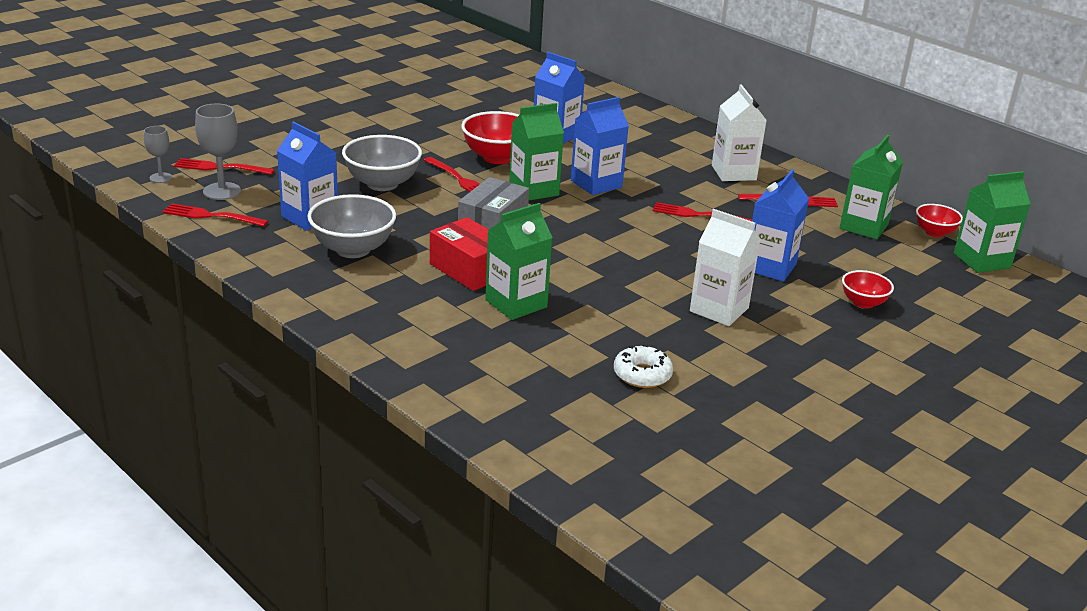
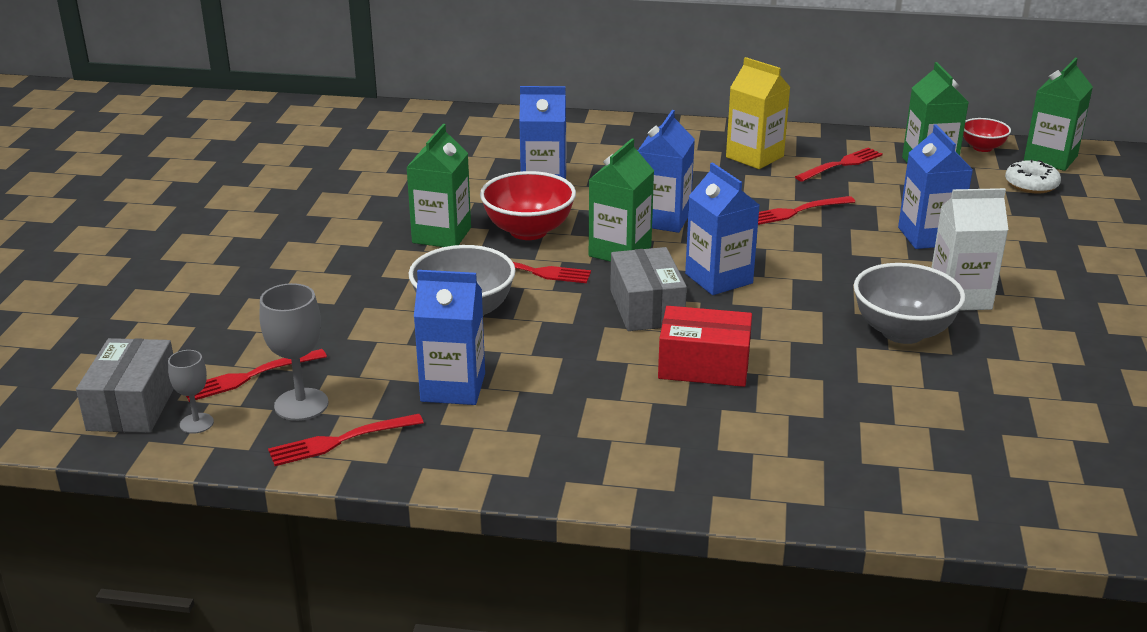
camera: 35 degrees left, 0 degrees up
(147, 157) = (133, 405): none -> grey box
(353, 249) = (559, 401): grey bowl -> grey bowl (902, 332)
(516, 304) = (802, 379): green carton -> green carton (441, 235)
(569, 230) = (718, 278): none -> blue carton
(642, 374) = (1010, 393): white donut -> white donut (1031, 184)
(733, 173) = (754, 157): white carton -> yellow carton
(863, 303) = (1041, 236): red bowl -> none

